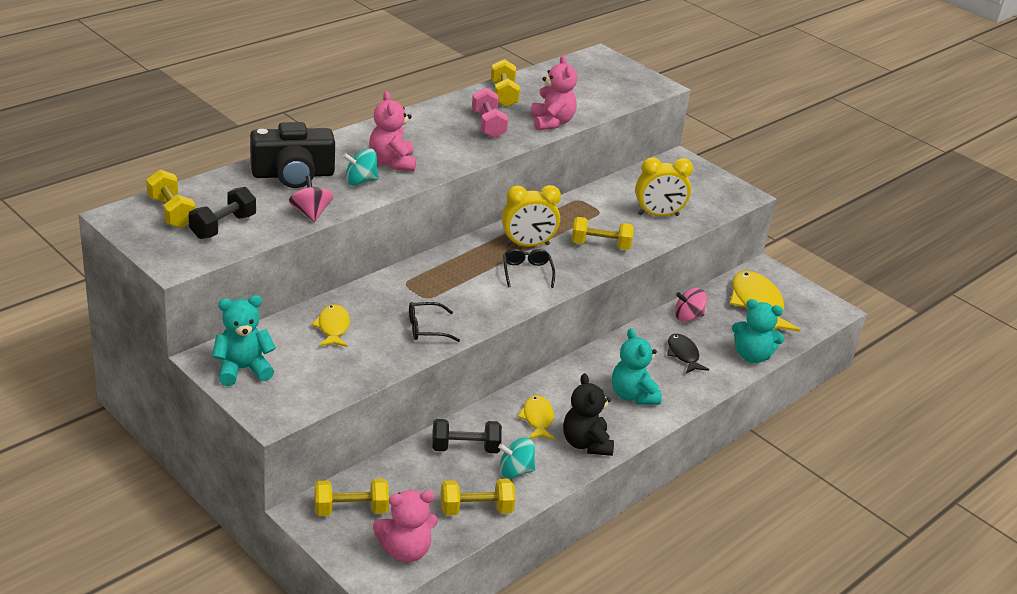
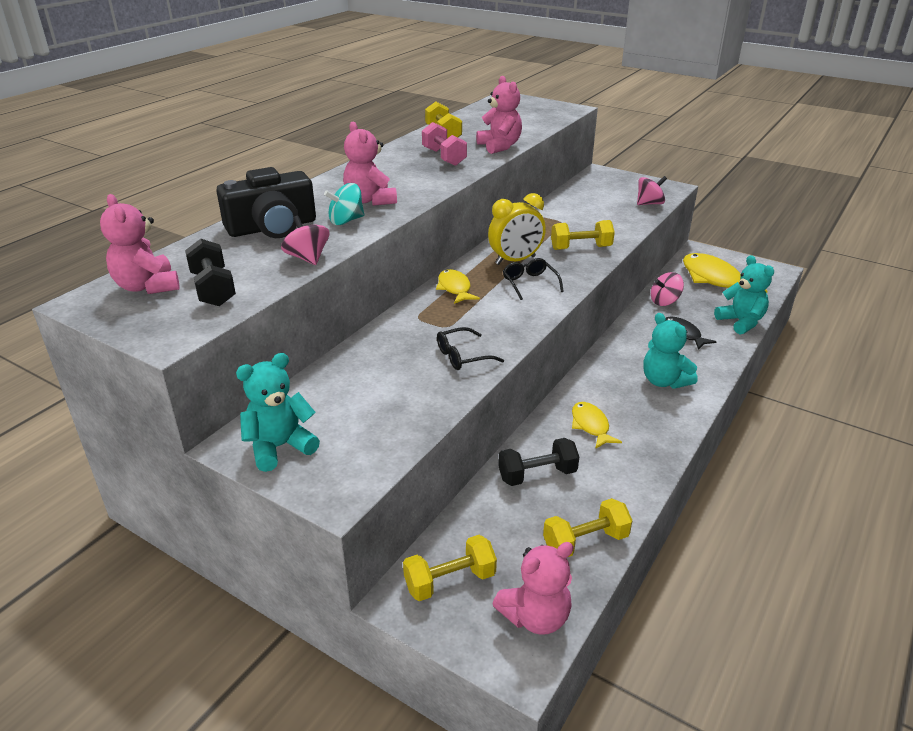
camera: 10 degrees left, 0 degrees up
(171, 213) = (147, 286): yellow dumbbell -> pink teddy bear
(223, 227) = (213, 289): black dumbbell -> black dumbbell turned 45 degrees counterclockwise
(333, 327) = (363, 377): yellow fish -> yellow fish (455, 288)
(515, 471) = (601, 486): turquoise spinning top -> none
(586, 443) = (651, 439): black teddy bear -> none
(658, 215) = (613, 215): yellow clock -> none
(706, 209) = (649, 203): none -> pink spinning top
(752, 356) = (741, 322): turquoise teddy bear -> turquoise teddy bear turned 120 degrees counterclockwise

